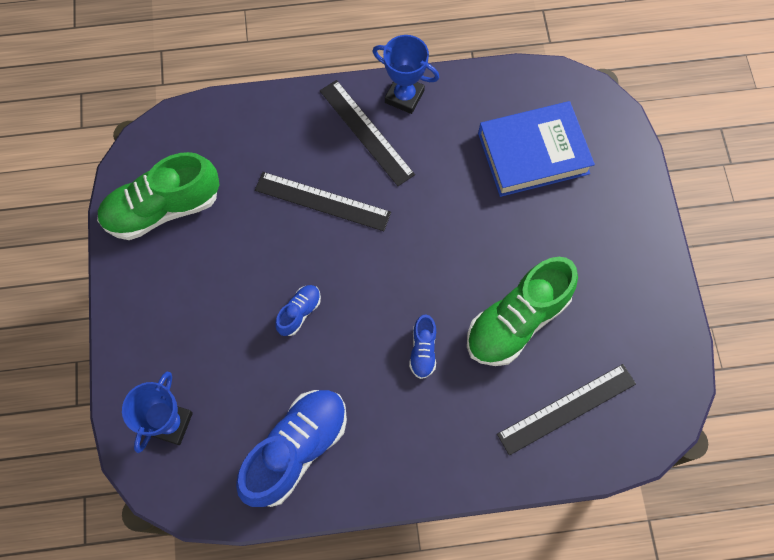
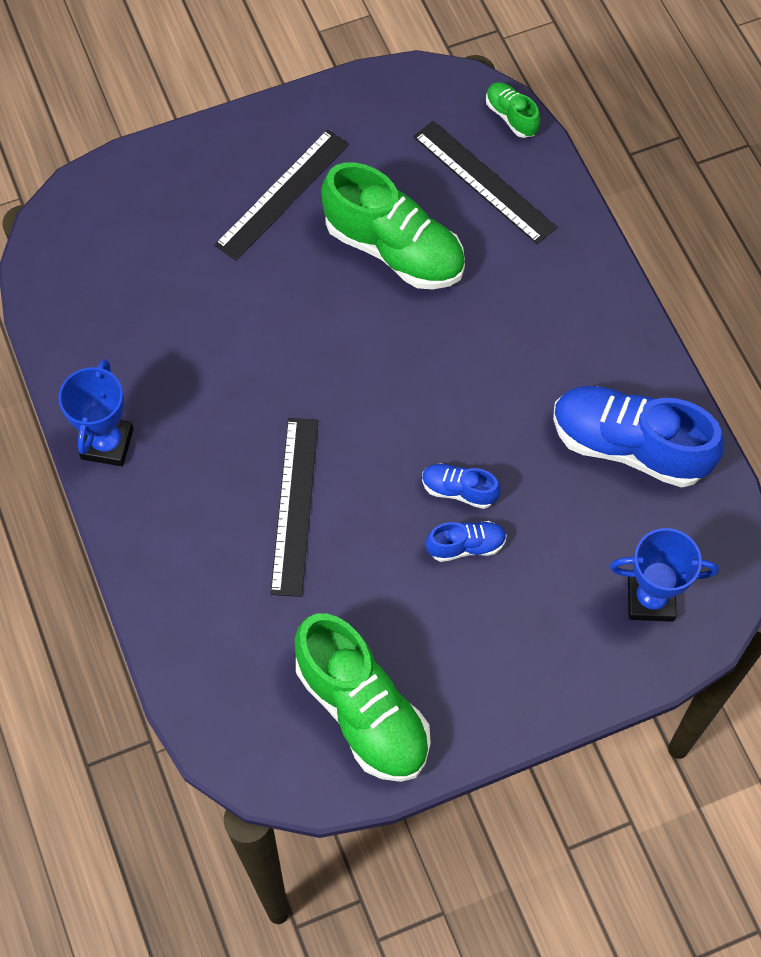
camera: 105 degrees left, 5 degrees down
(366, 132) = (175, 478): black ruler -> black ruler (282, 194)
(423, 350) = (463, 340): blue shoe -> blue shoe (466, 546)
(533, 153) = (160, 273): blue book -> none
(629, 451) = (511, 117): none -> green shoe

